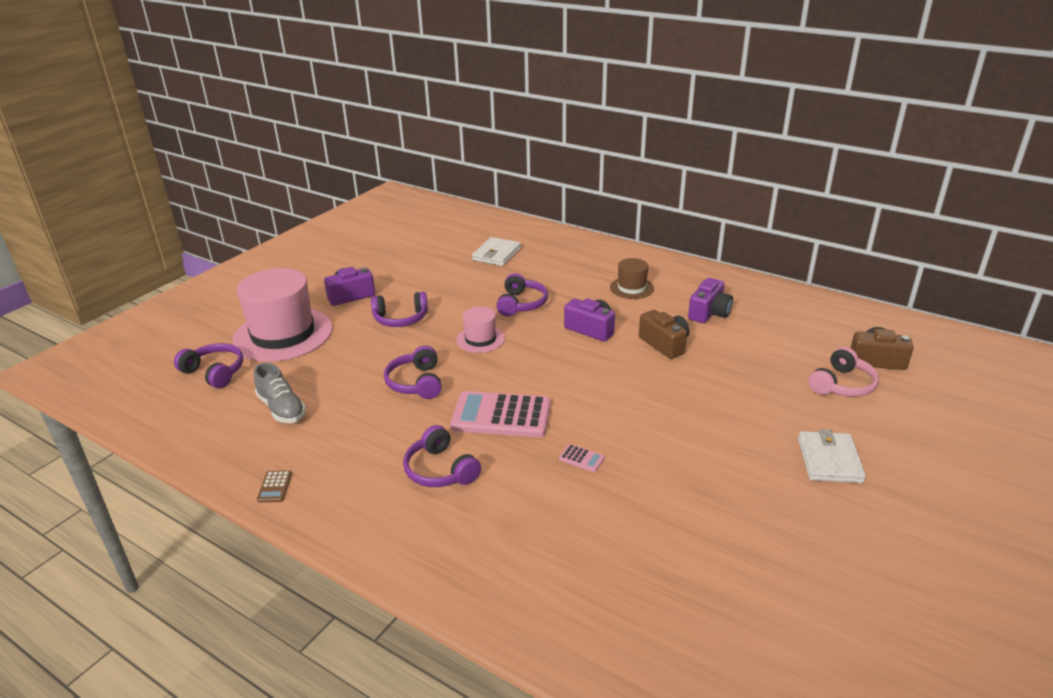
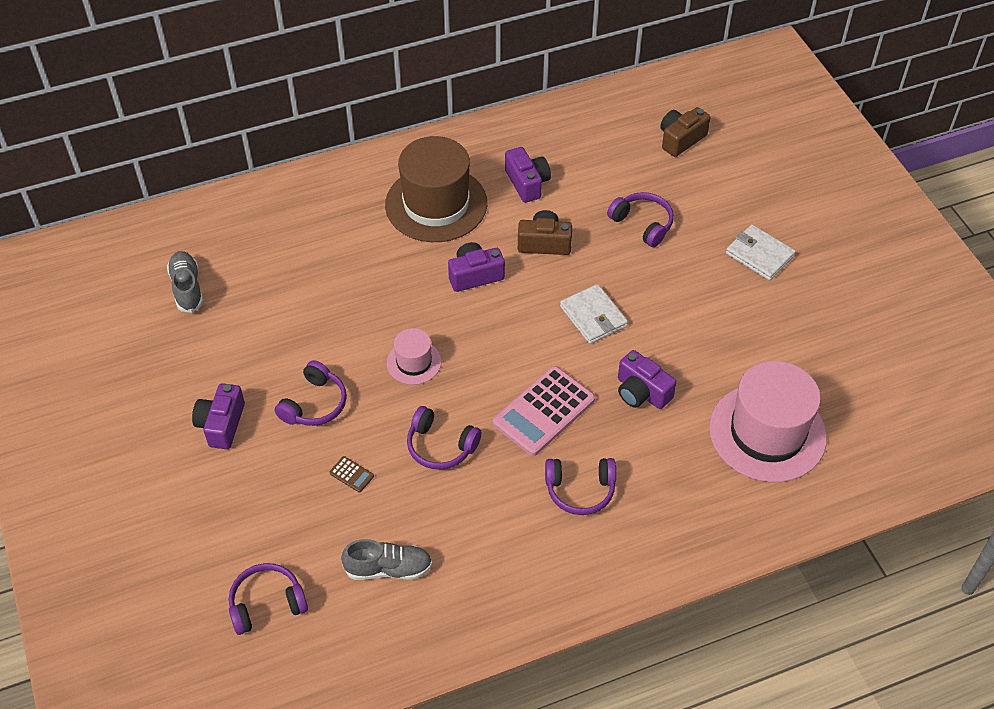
camera: 55 degrees left, 20 degrees up
(275, 487) = (506, 617): brown calculator -> brown calculator (351, 474)
(283, 334) = (246, 516): pink hat -> pink hat (767, 432)
(444, 242) = (187, 288): none -> grey shoe
(496, 254) = (263, 260): white wallet -> white wallet (593, 316)
(521, 304) = (382, 298): purple headphones -> purple headphones (642, 224)
(581, 458) = (641, 392): pink calculator -> purple camera
(631, 288) = (436, 204): brown hat -> brown hat, size x2.04
(842, 385) = (691, 182): pink headphones -> none

